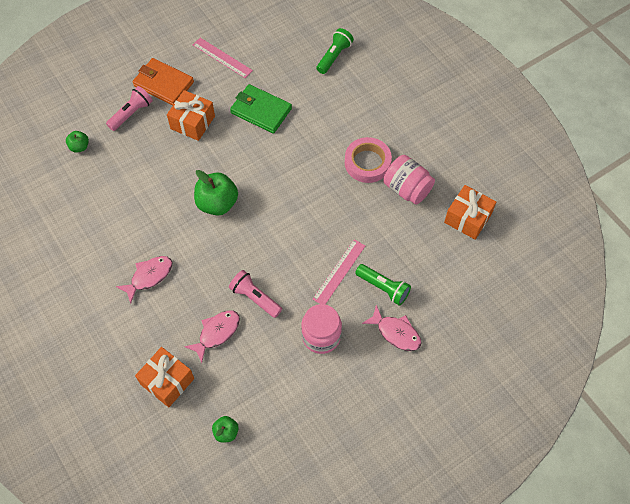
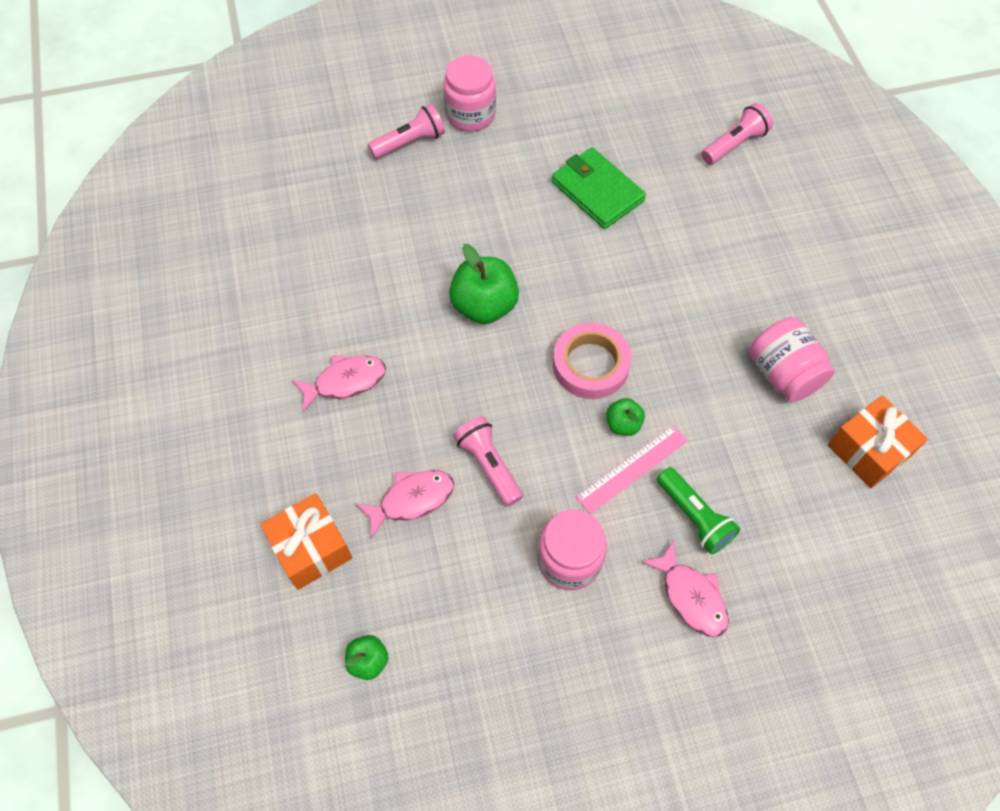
camera: 20 degrees right, 0 degrees up
(79, 147) = (320, 167): green apple -> green apple (623, 424)
(163, 84) = (470, 114): orange wallet -> pink jar
(192, 122) = (491, 179): orange gift -> none
(222, 58) = (567, 101): pink ruler -> none
(334, 56) = (734, 144): green flashlight -> pink flashlight
(367, 163) = (733, 315): pink tape -> pink tape (590, 365)

